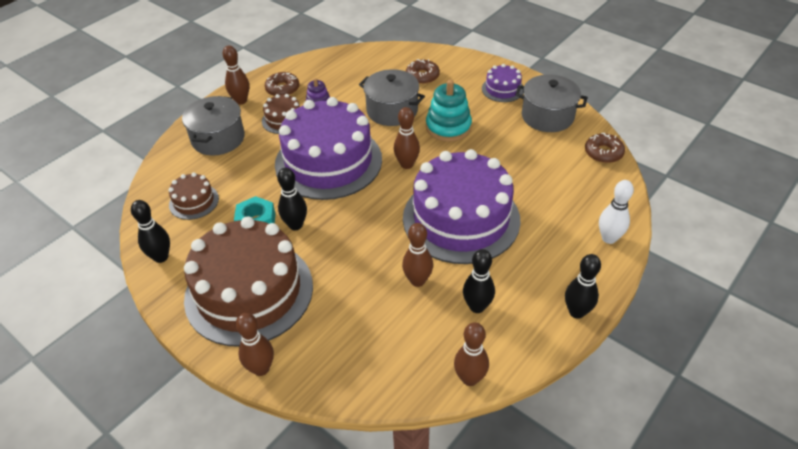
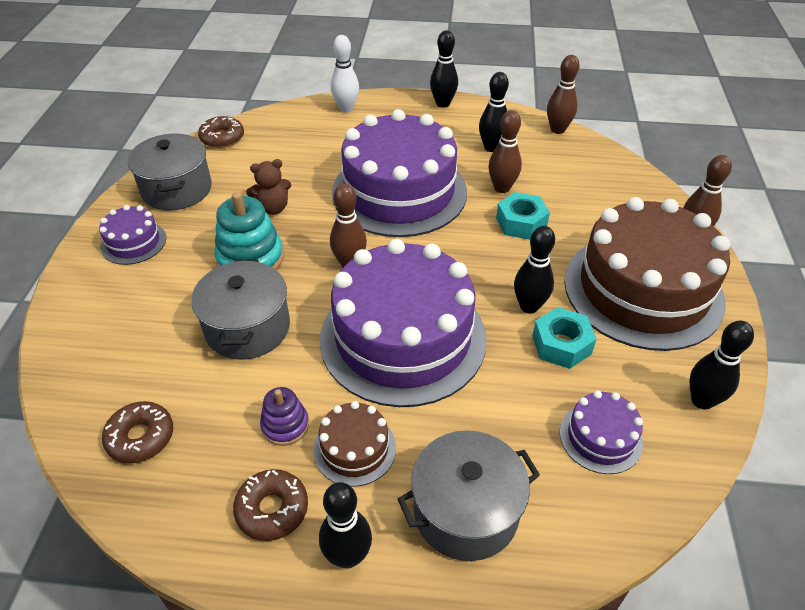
camera: 125 degrees left, 0 degrees up
(194, 201) = (600, 437): brown cake -> purple cake
(241, 101) = (348, 556): brown bowling pin -> black bowling pin
(369, 268) = (521, 223): none -> turquoise nut
(422, 76) = (137, 334): brown donut -> brown donut (141, 437)
(492, 151) = (273, 208): none -> brown teddy bear

